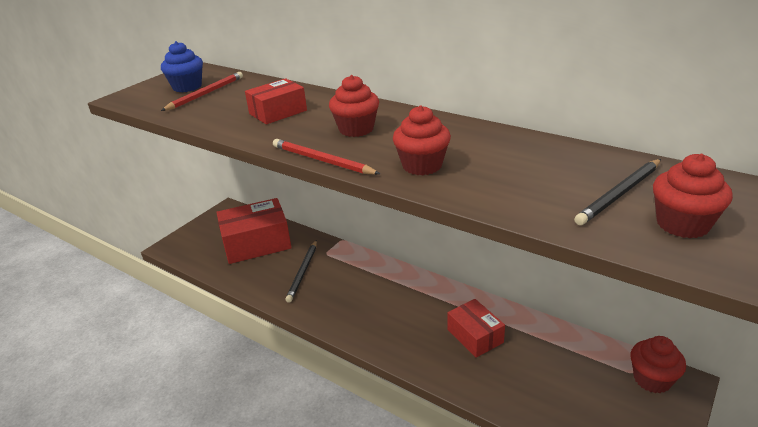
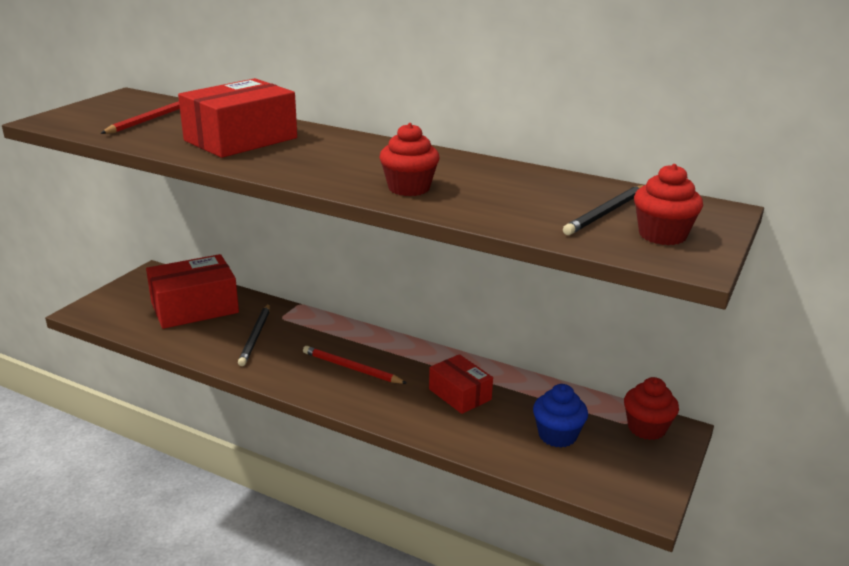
camera: 10 degrees left, 5 degrees down
(187, 87) = (124, 112): blue cupcake -> blue cupcake (557, 435)
(278, 112) = (241, 139): red box -> red box, size x1.70
(322, 160) = (300, 182): red pencil -> red pencil (351, 368)
(356, 129) = (333, 156): red cupcake -> none

